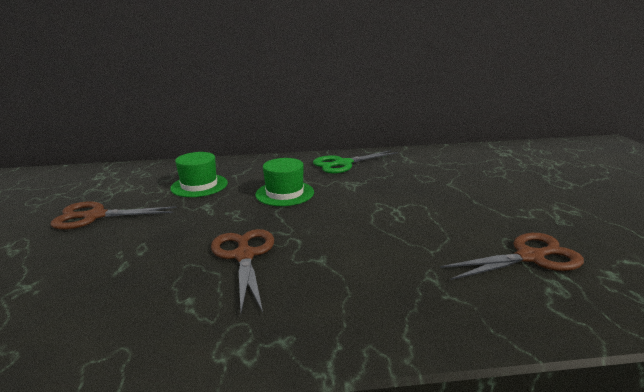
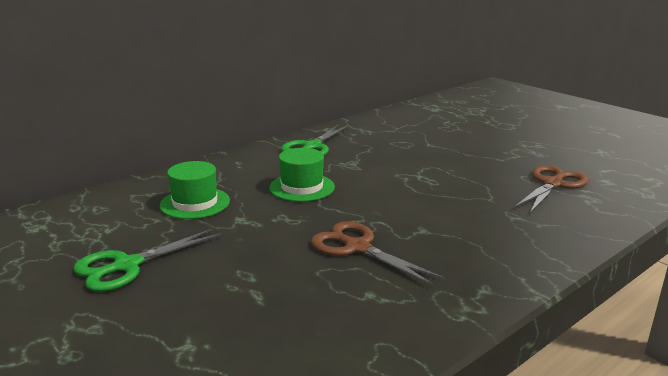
camera: 35 degrees left, 0 degrees up
(95, 216) = (127, 265): brown scissors -> green scissors

